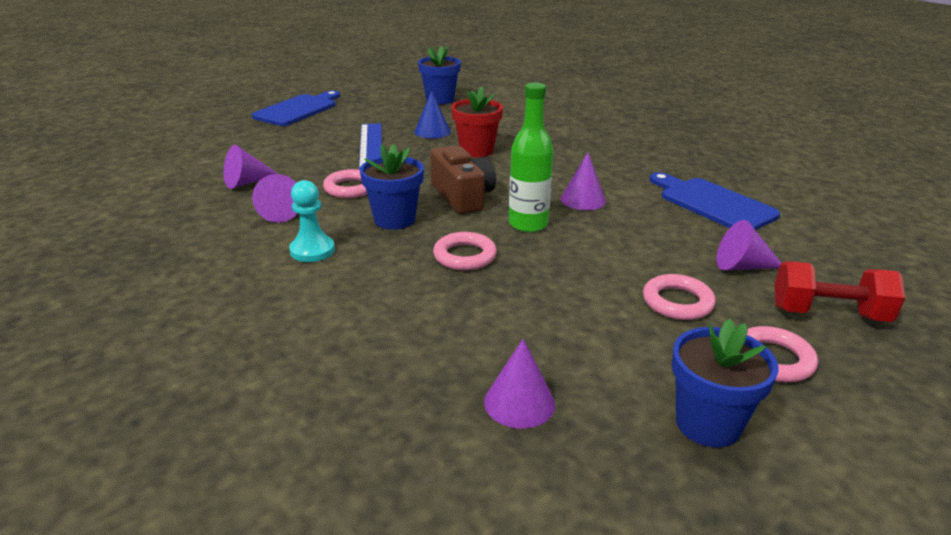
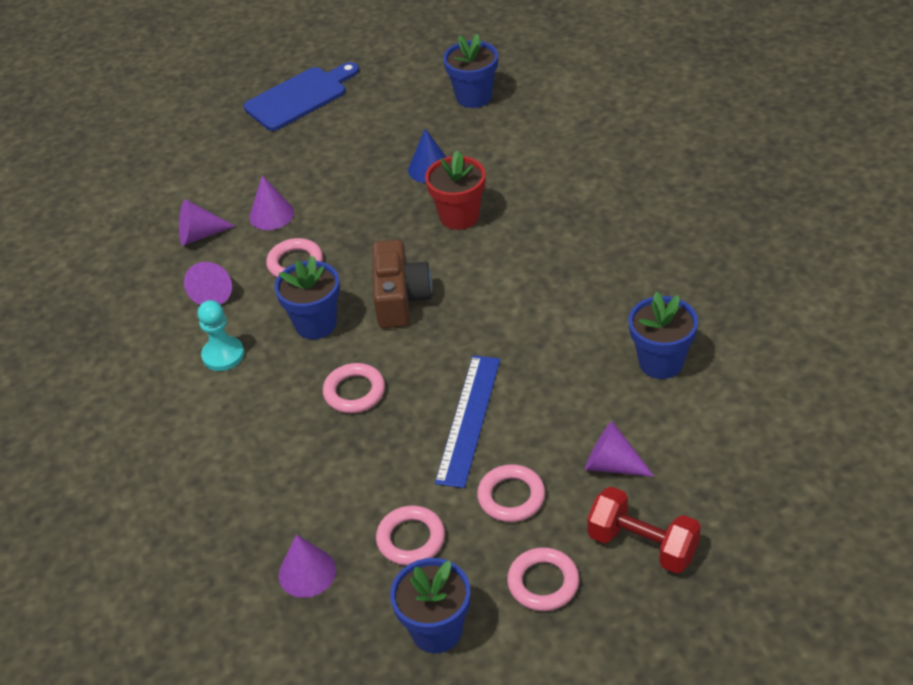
camera: 25 degrees right, 15 degrees up
(370, 146) = (348, 187): blue ruler -> blue ruler (468, 419)
(528, 224) = (441, 357): green bottle -> none
(583, 200) = (522, 328): purple cone -> purple cone (271, 215)
(610, 351) = (411, 539): none -> pink ring
(713, 203) = (661, 362): blue cutting board -> blue flower pot

